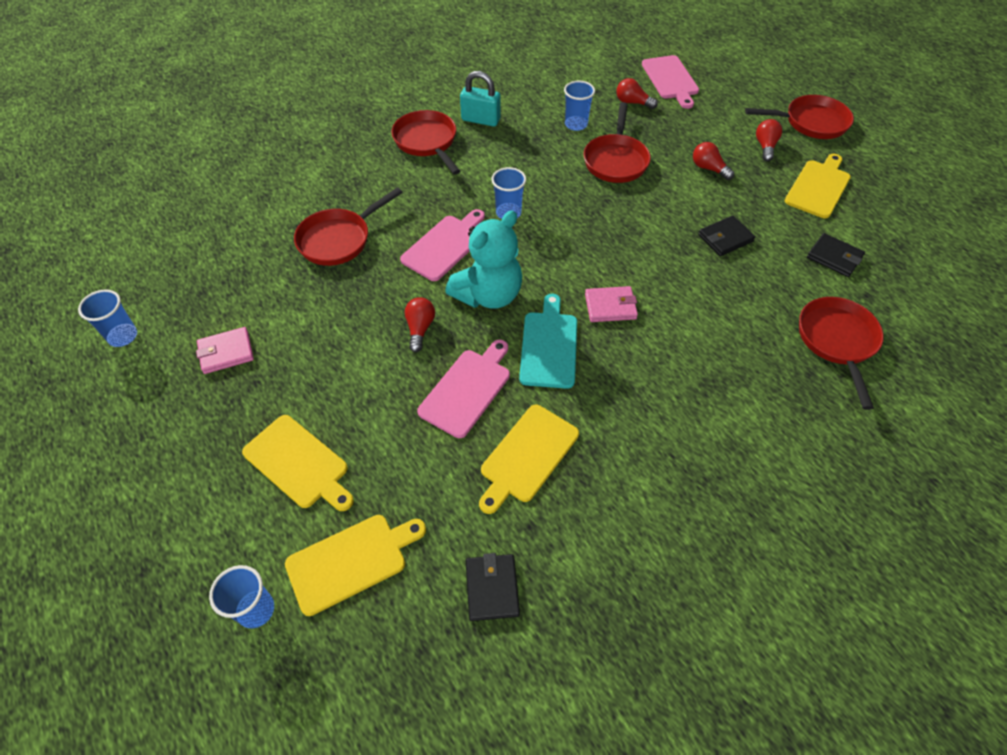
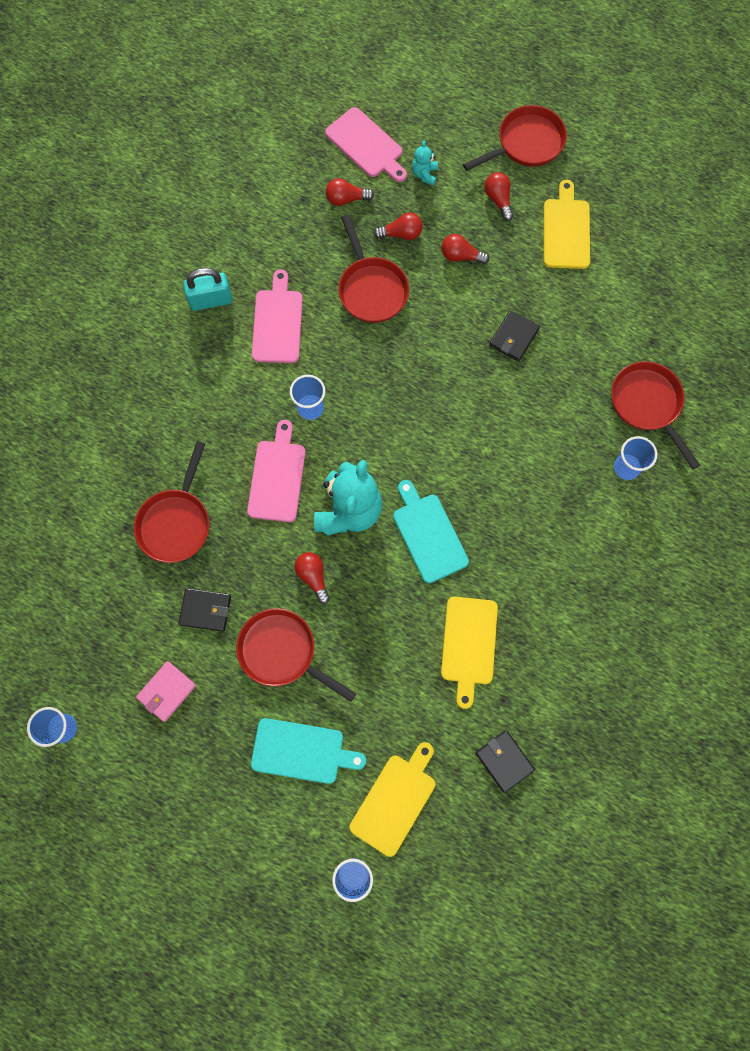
camera: 30 degrees left, 20 degrees up
(298, 463) = (302, 751): yellow cutting board -> turquoise cutting board
(427, 142) = (177, 358): red pan -> red pan (282, 652)
(467, 390) = (388, 613): pink cutting board -> pink cutting board (277, 323)
(576, 124) = (308, 259): blue cup -> blue cup (626, 467)
(610, 306) = (456, 466): pink wallet -> none
(665, 137) = (401, 234): none -> red light bulb
(708, 111) = (424, 174): none -> turquoise teddy bear
(834, 257) = (611, 312): black wallet -> black wallet (205, 610)

